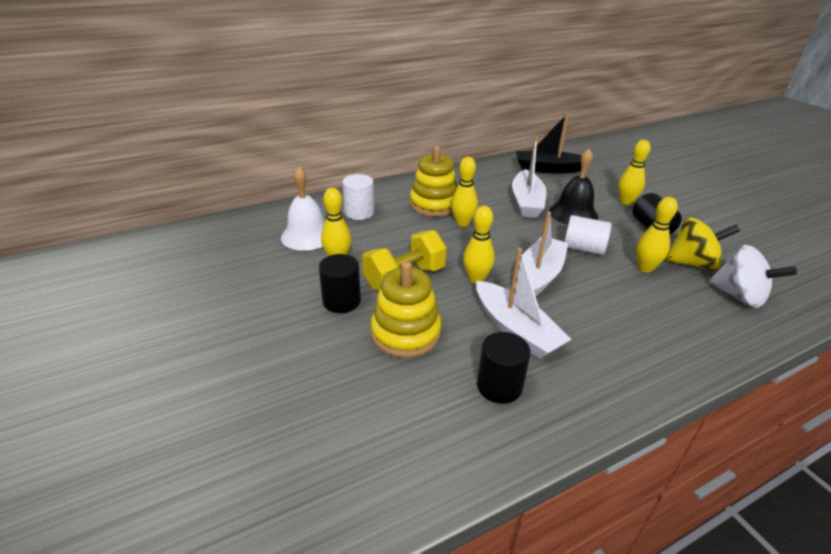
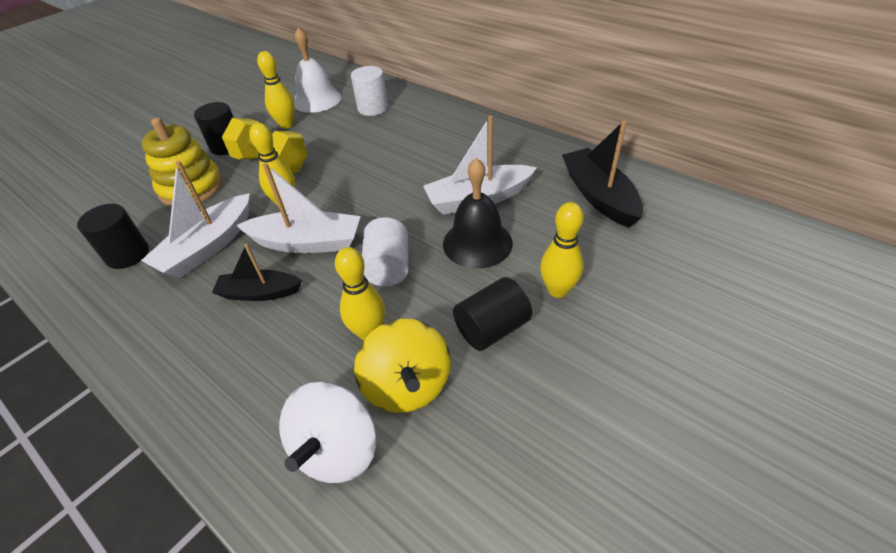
camera: 70 degrees right, 10 degrees up
(434, 204) = (420, 140): yellow stacking toy -> none
(462, 223) = (391, 168): yellow bowling pin -> none
(590, 308) = (259, 293): none -> black boat

